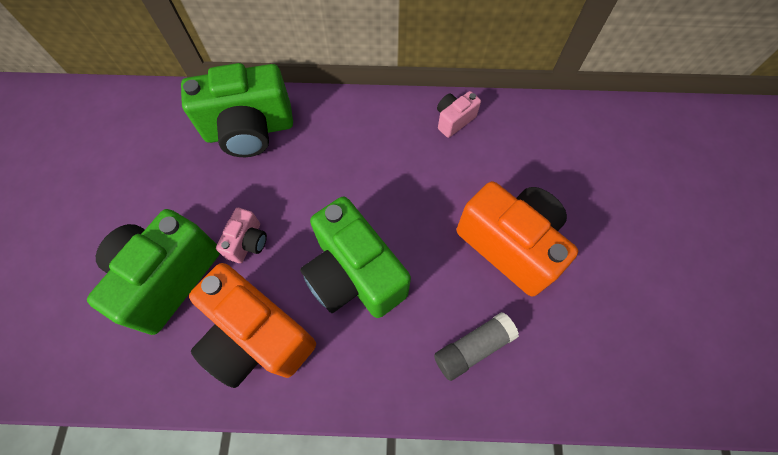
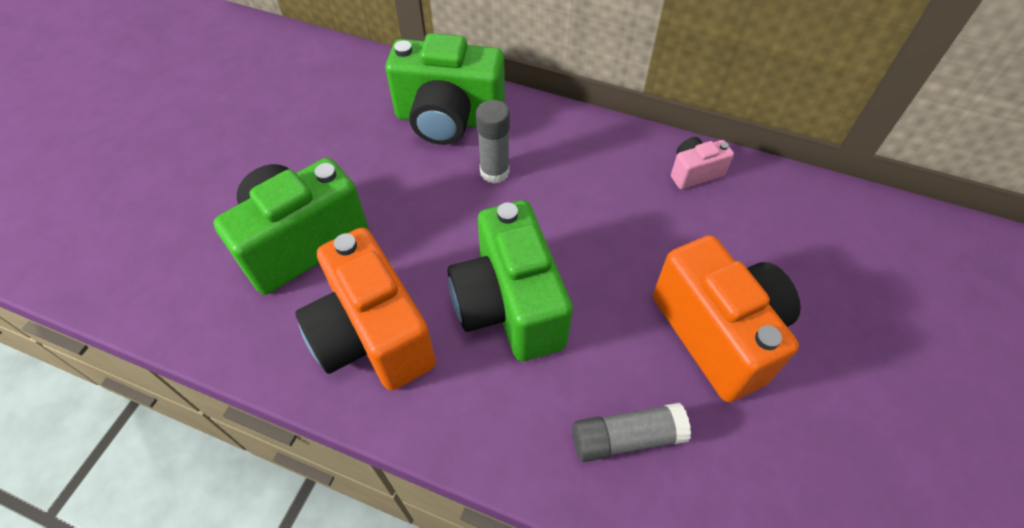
camera: 20 degrees right, 10 degrees down
(248, 242) = (401, 233): pink camera -> none
(303, 166) = (494, 172): none -> grey glue stick

